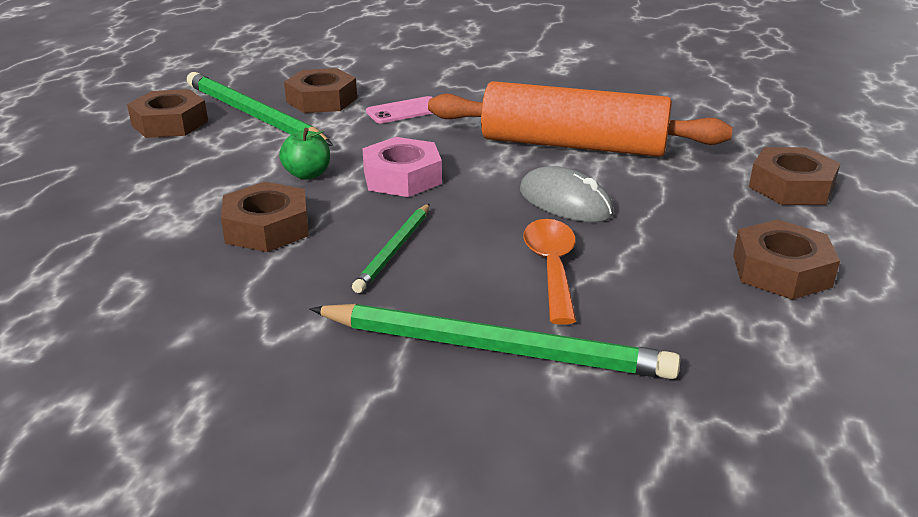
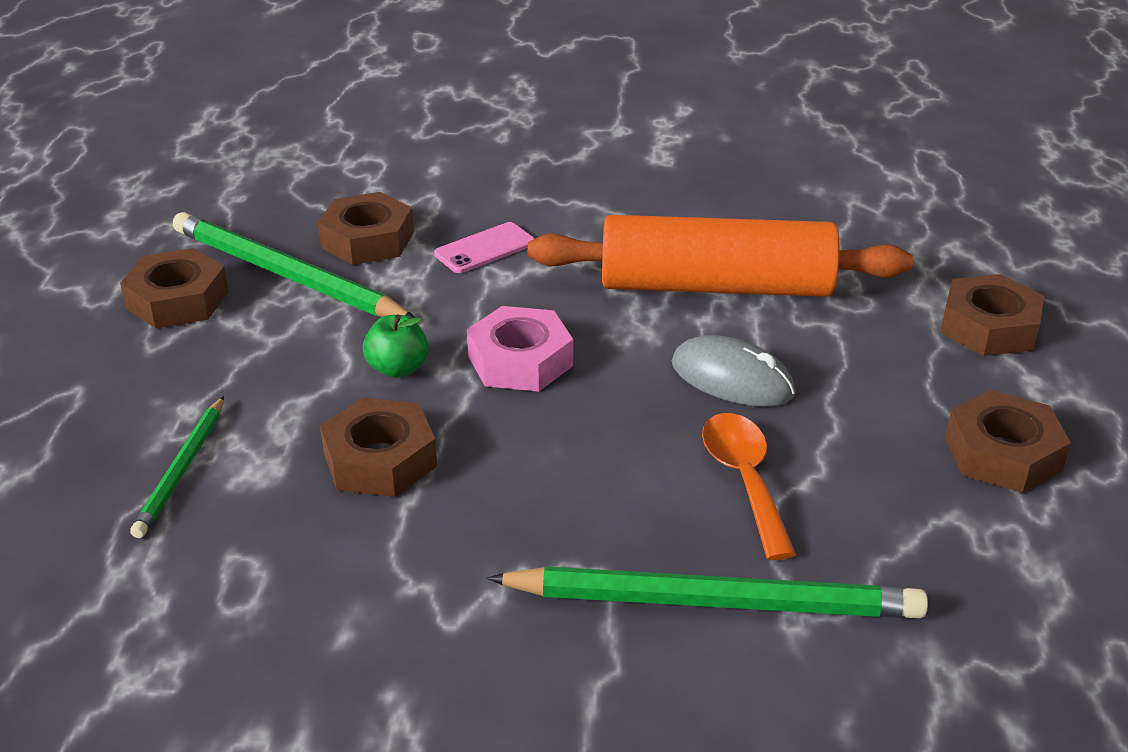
camera: 10 degrees left, 5 degrees up
(394, 250) = (550, 476): green pencil -> green pencil (182, 470)

